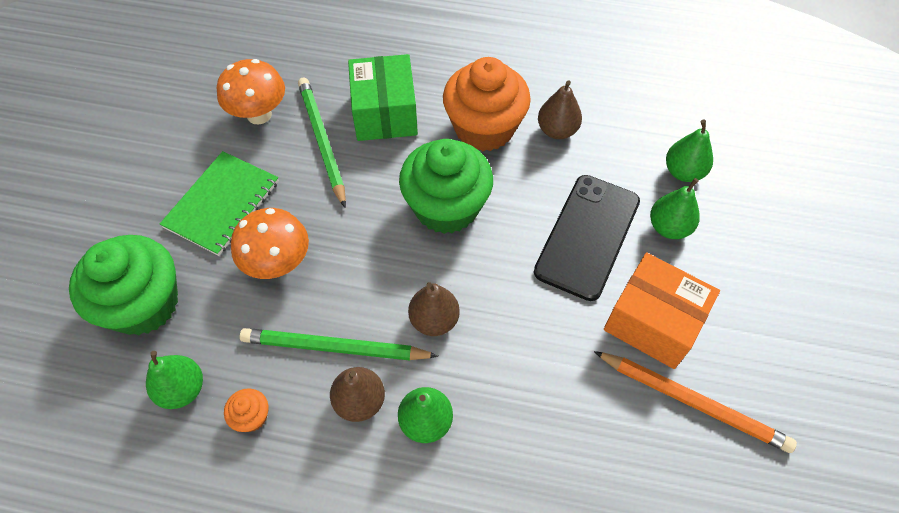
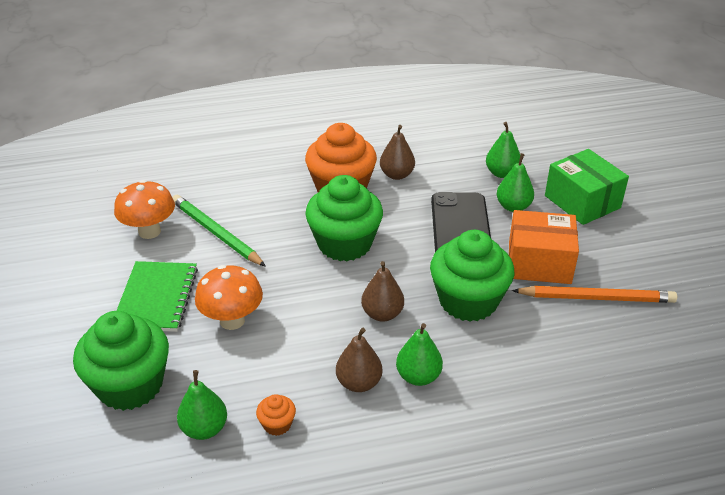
camera: 25 degrees left, 20 degrees down
(335, 347) = (316, 357): green pencil -> none
(385, 113) = (256, 201): green box -> green box (582, 202)
(538, 342) = (468, 301): none -> green cupcake

